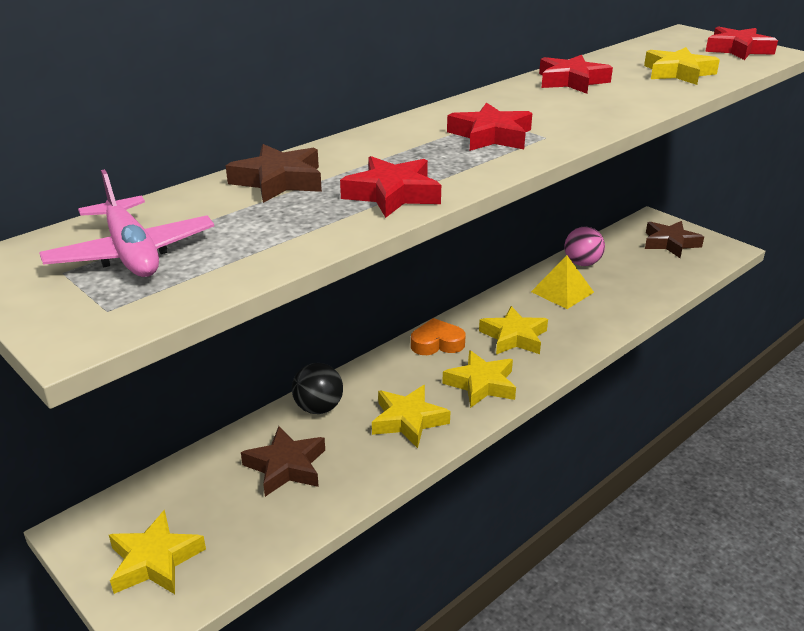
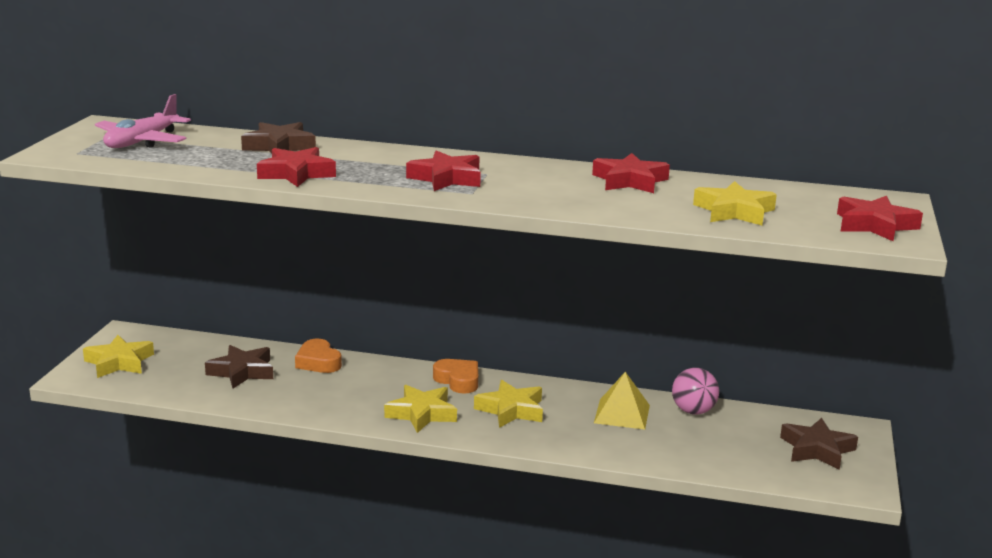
camera: 55 degrees right, 10 degrees down
(318, 408) = (318, 362): black ball -> orange heart
(408, 420) = (340, 398): yellow star -> none

